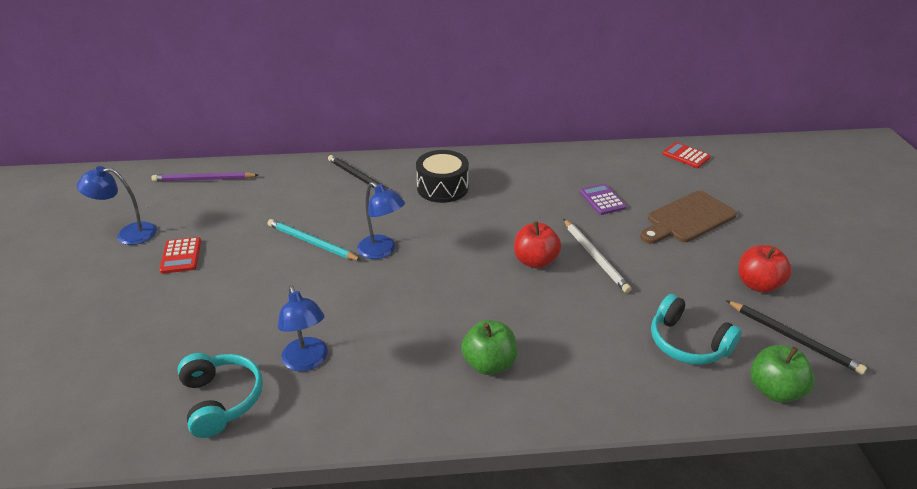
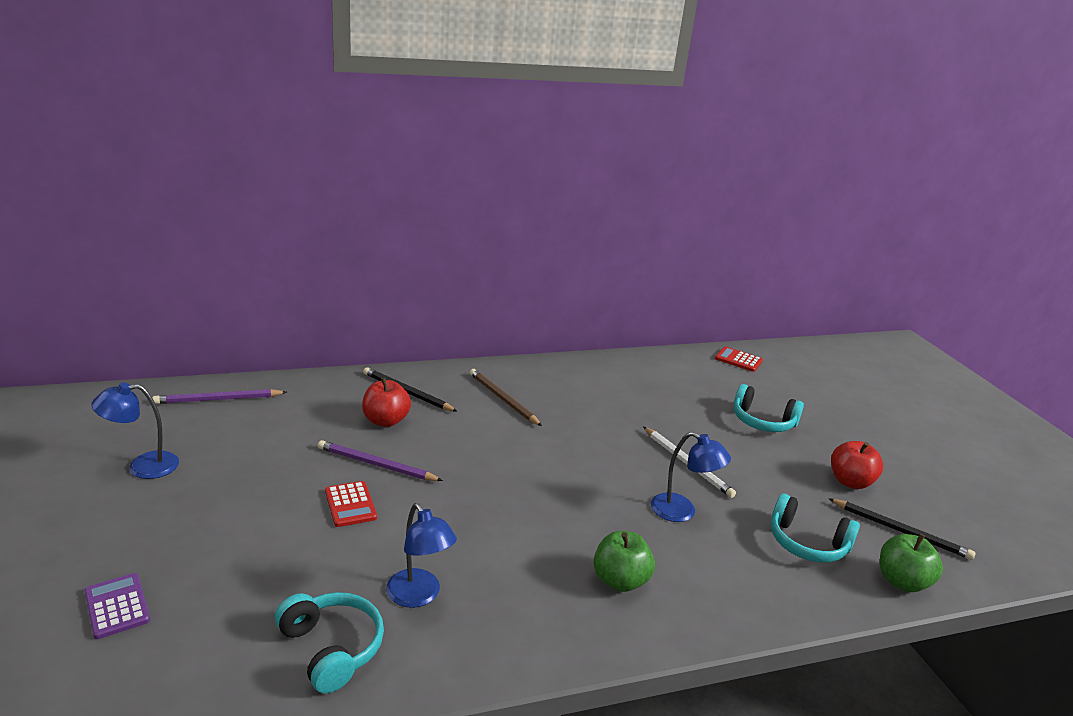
camera: 15 degrees left, 10 degrees down
(181, 256) = (221, 488): red calculator -> red calculator (350, 504)
(312, 243) = (377, 465): turquoise pencil -> purple pencil
(382, 251) = (461, 470): blue lamp -> blue lamp (682, 512)
(442, 187) = (503, 399): black drum -> brown pencil
(535, 261) = (629, 471): red apple -> red apple (386, 421)
(602, 200) = (673, 406): purple calculator -> purple calculator (117, 606)
(687, 219) = (762, 421): brown cutting board -> turquoise headphones

